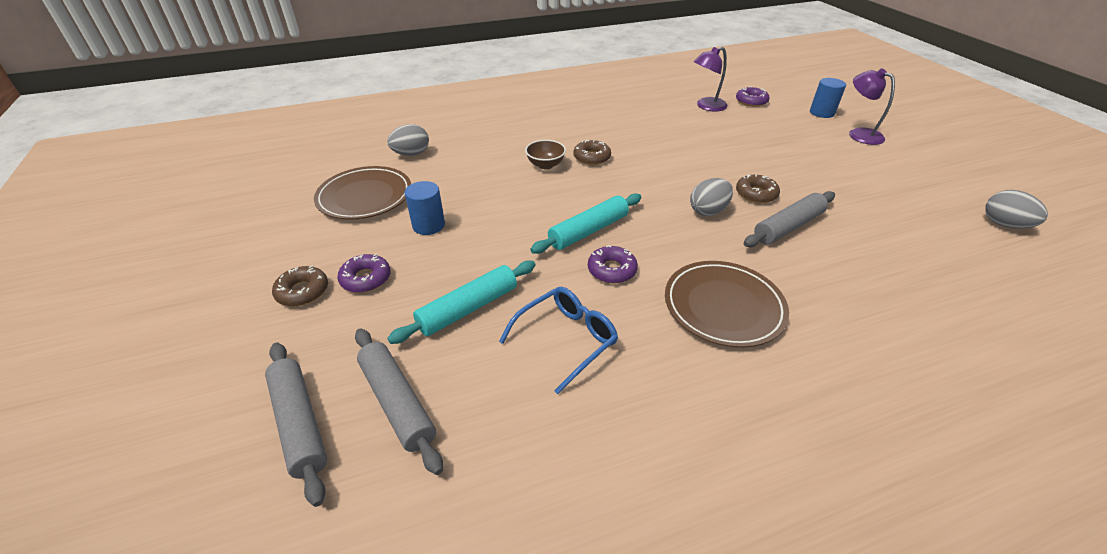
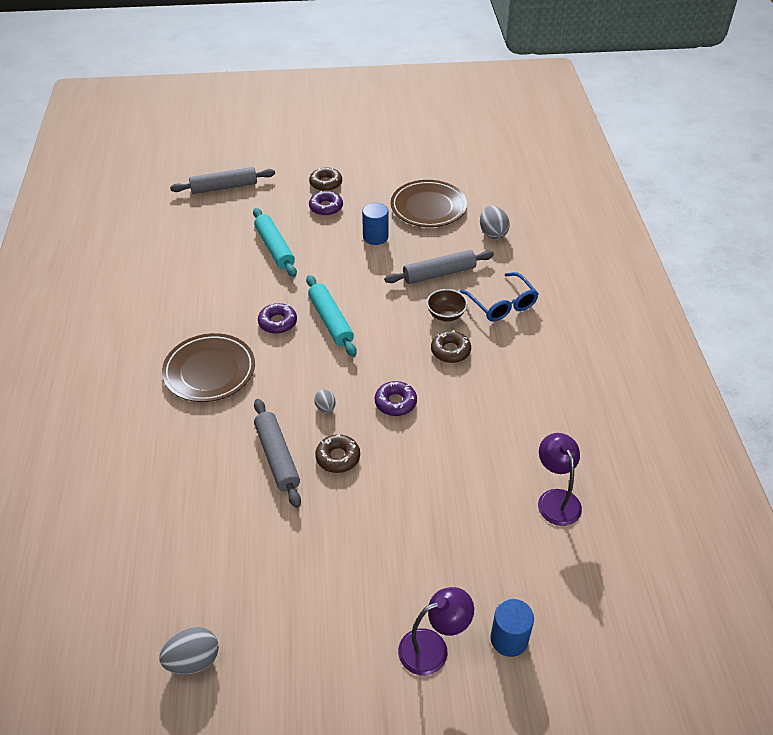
camera: 105 degrees right, 5 degrees up
(397, 403) = (217, 217): grey rolling pin -> grey rolling pin (439, 273)
(566, 339) = (224, 286): blue glasses -> blue glasses (502, 304)
(708, 211) = (325, 408): grey egg -> grey egg, size x0.59
(751, 101) = (564, 562): purple donut -> purple donut (395, 402)

